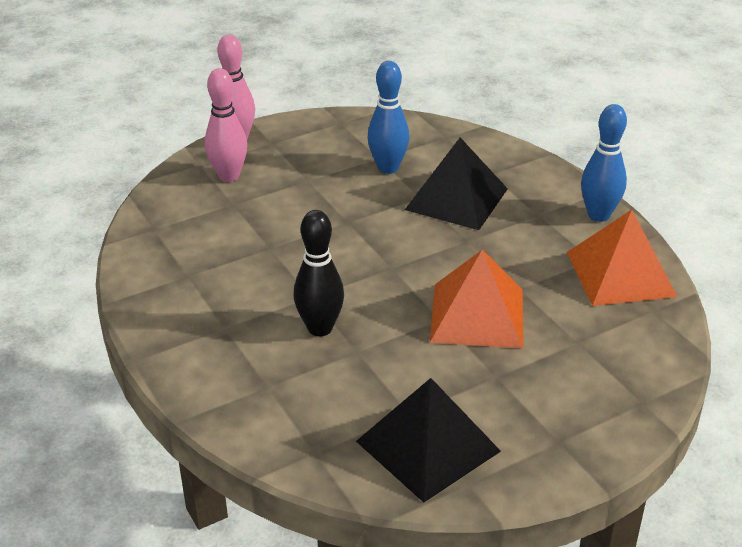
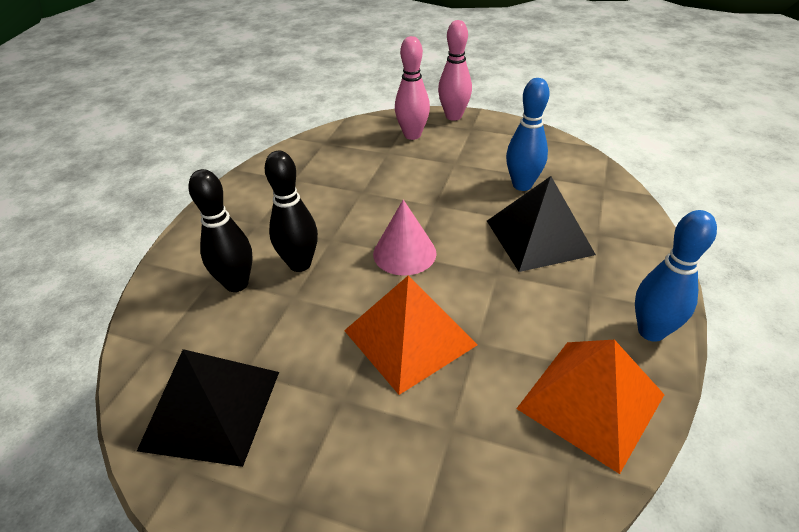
camera: 50 degrees right, 5 degrees up
(296, 374) = (237, 284): none -> black bowling pin
(384, 268) = (404, 253): none -> pink cone

